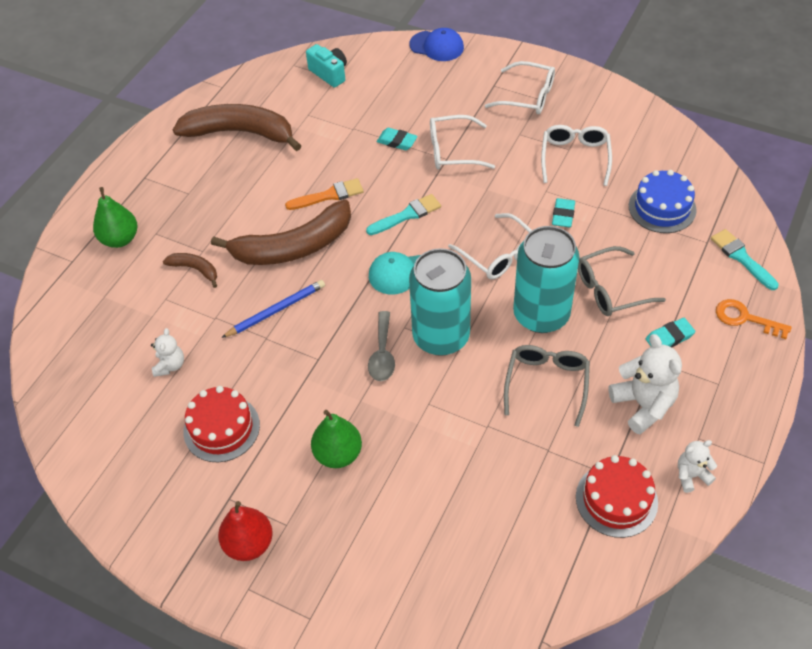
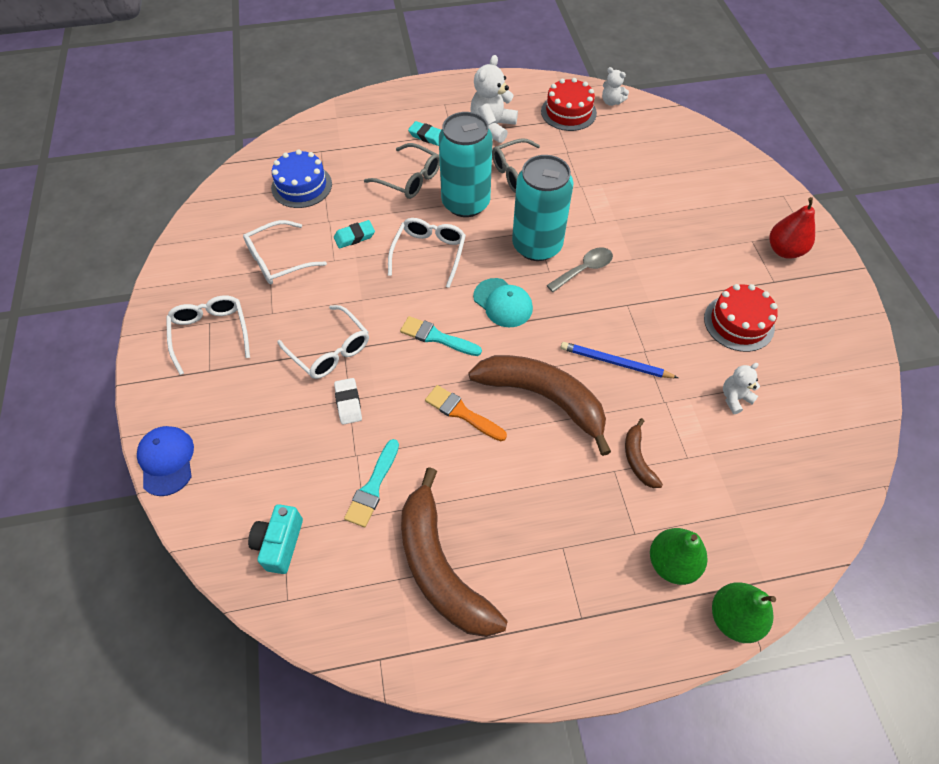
camera: 130 degrees left, 5 degrees up
(338, 454) = (681, 245): green pear -> green pear (733, 617)
(397, 141) = (348, 403): turquoise eraser -> white eraser
(691, 475) = (521, 91): white teddy bear -> white teddy bear (611, 102)
(741, 258) = (323, 130): turquoise brush -> turquoise brush (373, 487)
(745, 318) = (379, 111): orange key -> none

